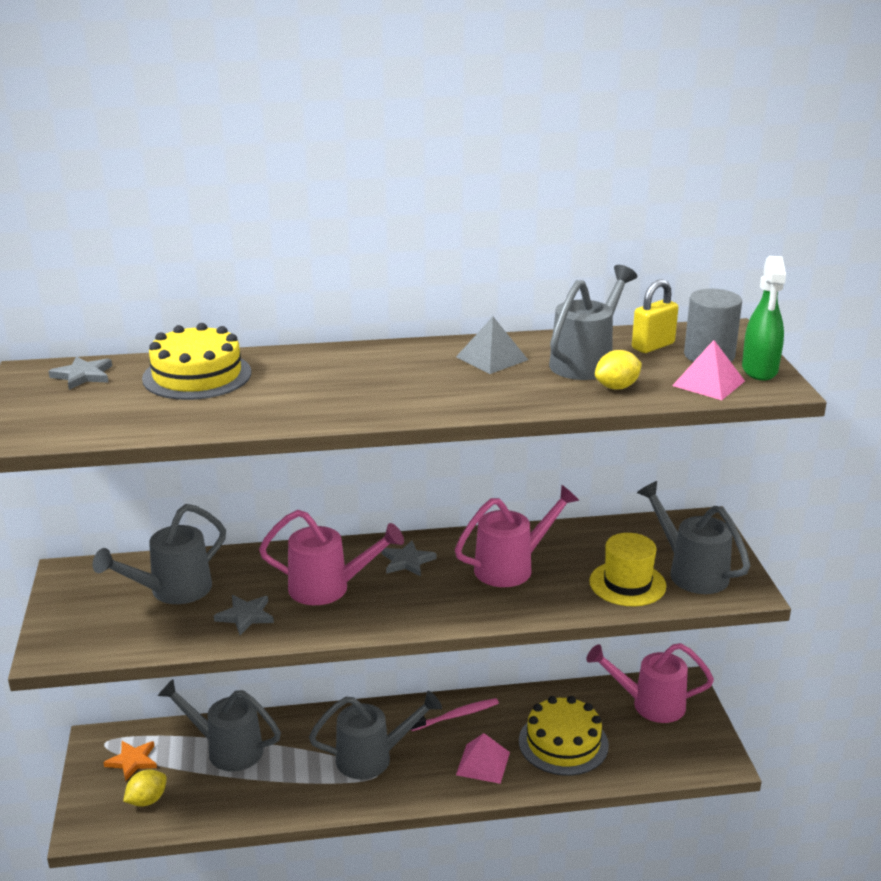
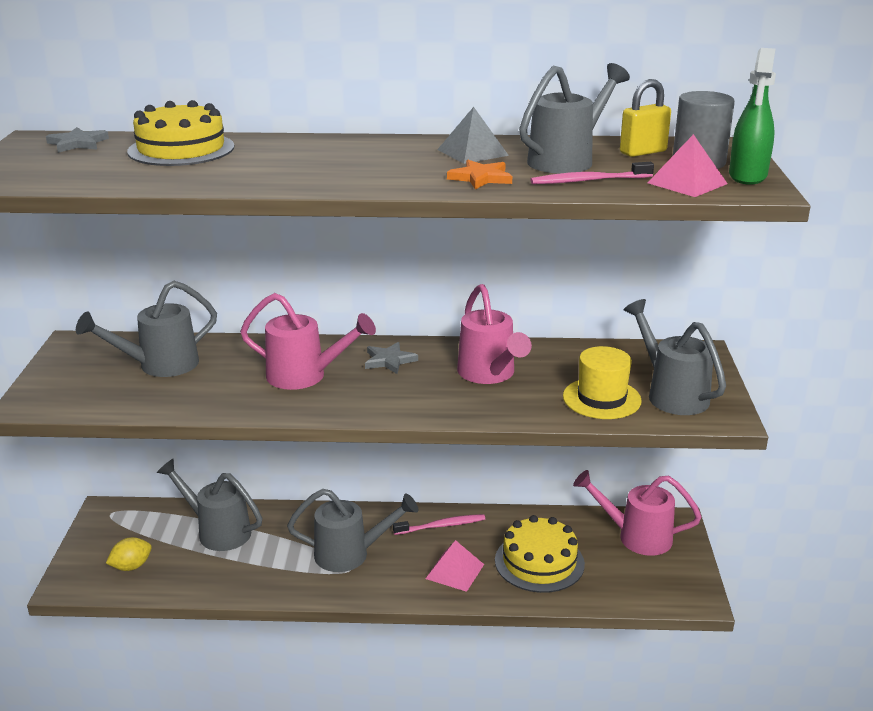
camera: 10 degrees right, 0 degrees up
(132, 761) = (130, 531): orange star -> orange star (481, 178)
(245, 616) = (217, 392): grey star -> none
(511, 567) = (489, 374): pink watering can -> pink watering can turned 90 degrees clockwise
(617, 387) = (588, 181): yellow lemon -> pink toothbrush

